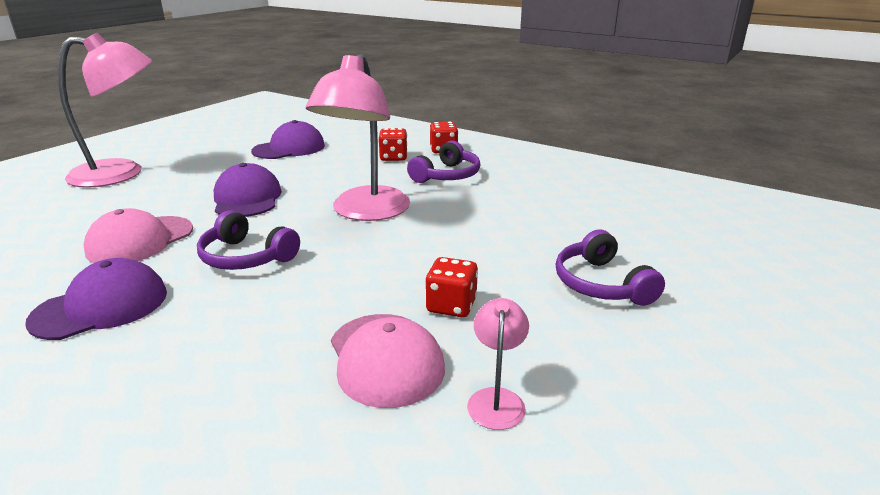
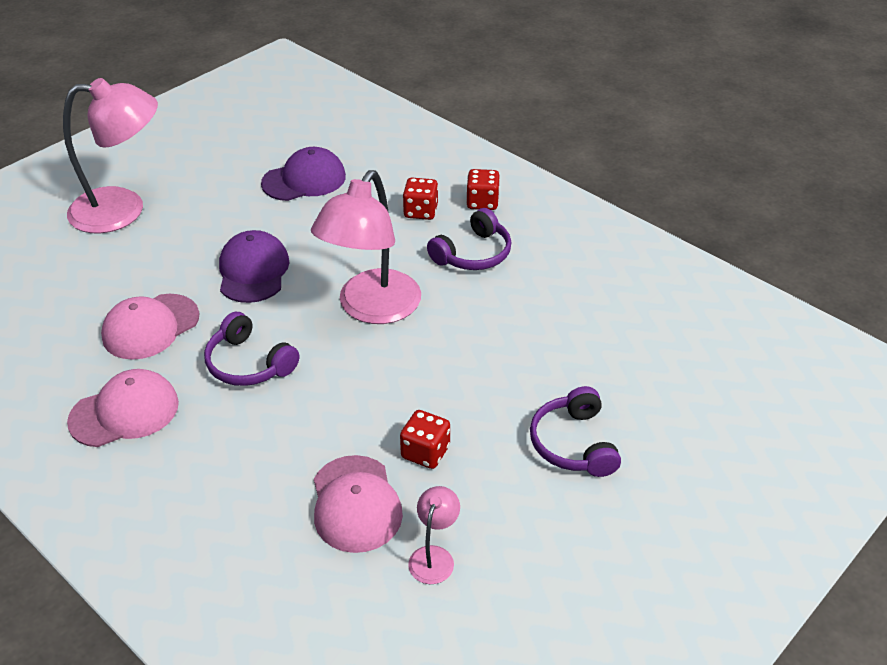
camera: 10 degrees right, 15 degrees up
(101, 306) = (124, 412): purple cap -> pink cap

